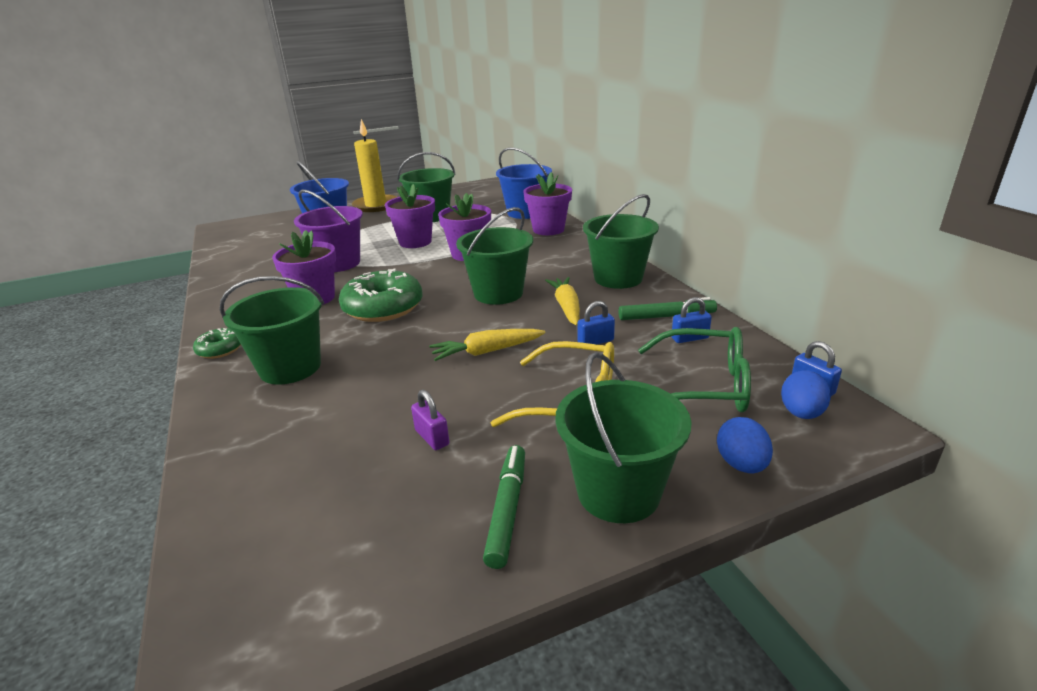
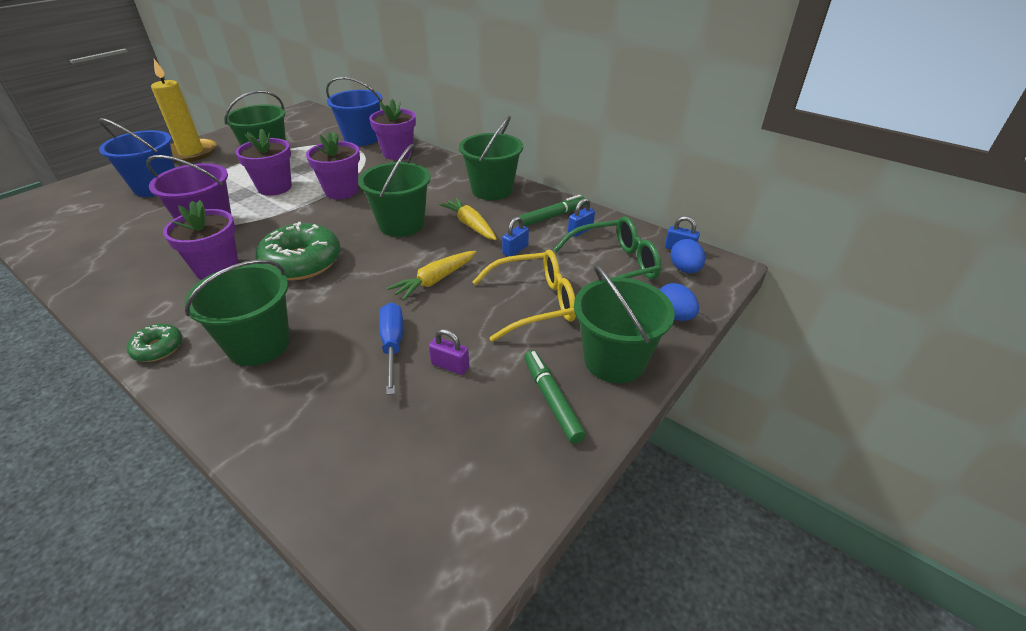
camera: 30 degrees left, 10 degrees up
(396, 401) = (392, 345): none -> blue screwdriver

